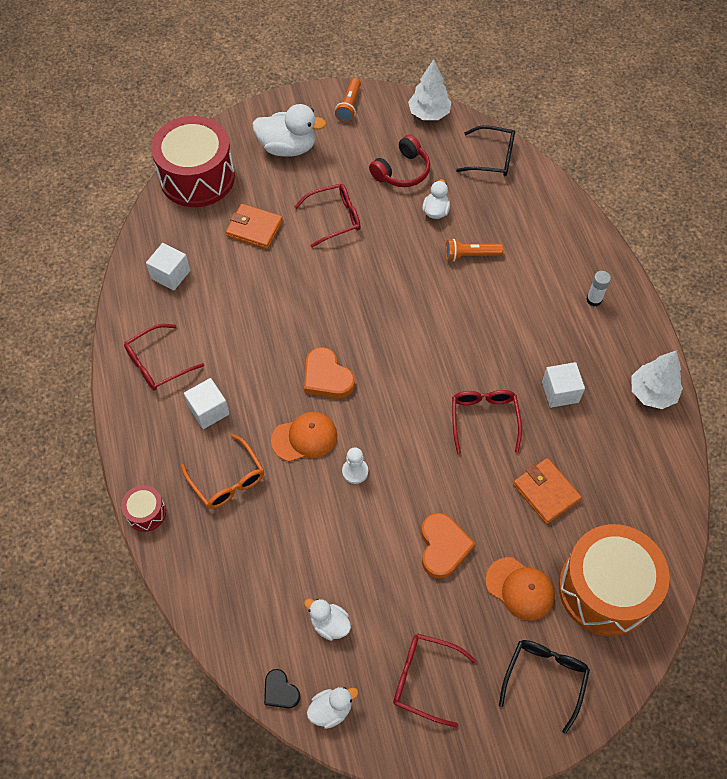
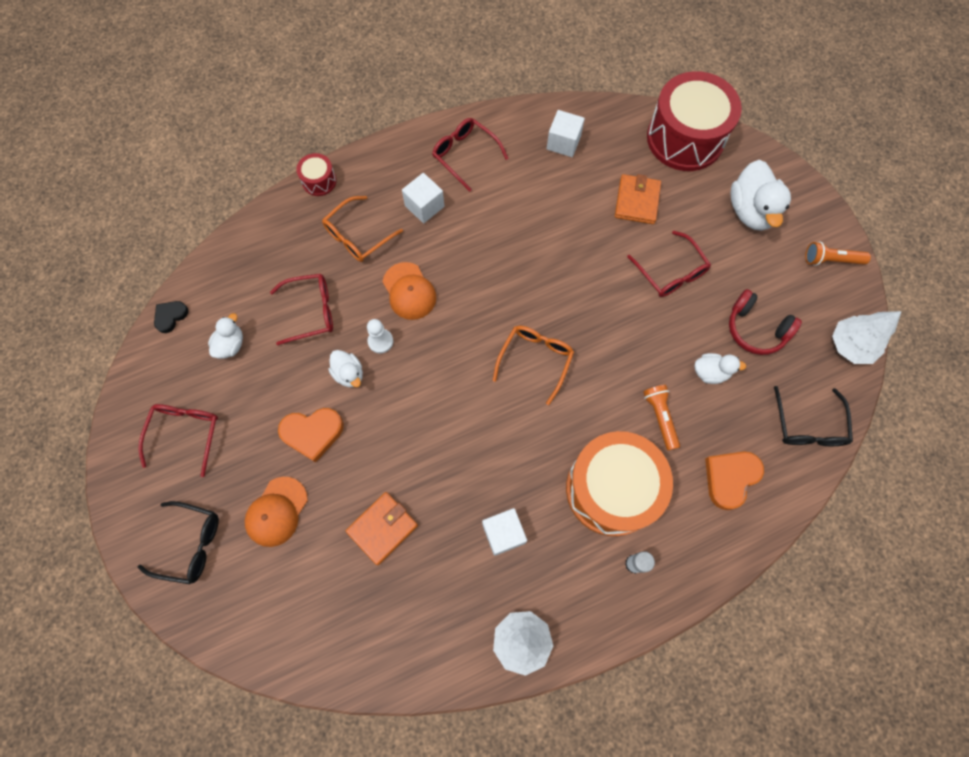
camera: 80 degrees right, 10 degrees up
(327, 377) = (478, 299): orange heart -> orange heart (730, 478)
(331, 709) = (156, 359): white duck -> white duck (349, 374)
(400, 339) = (535, 360): none -> orange glasses
(484, 419) = (456, 456): red glasses -> red glasses (311, 311)
(605, 589) = (283, 599): orange drum -> orange drum (611, 489)

